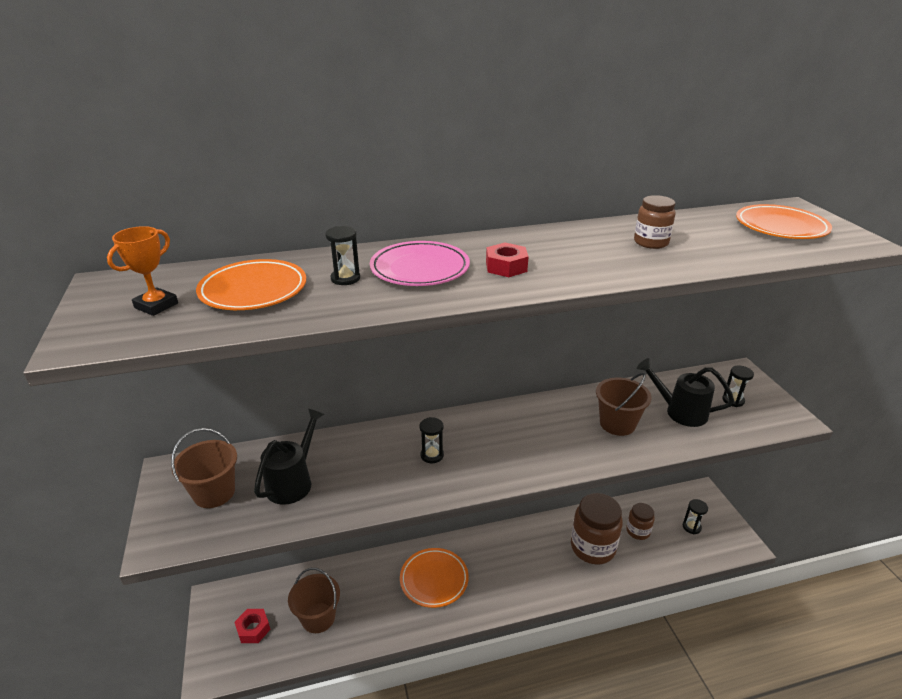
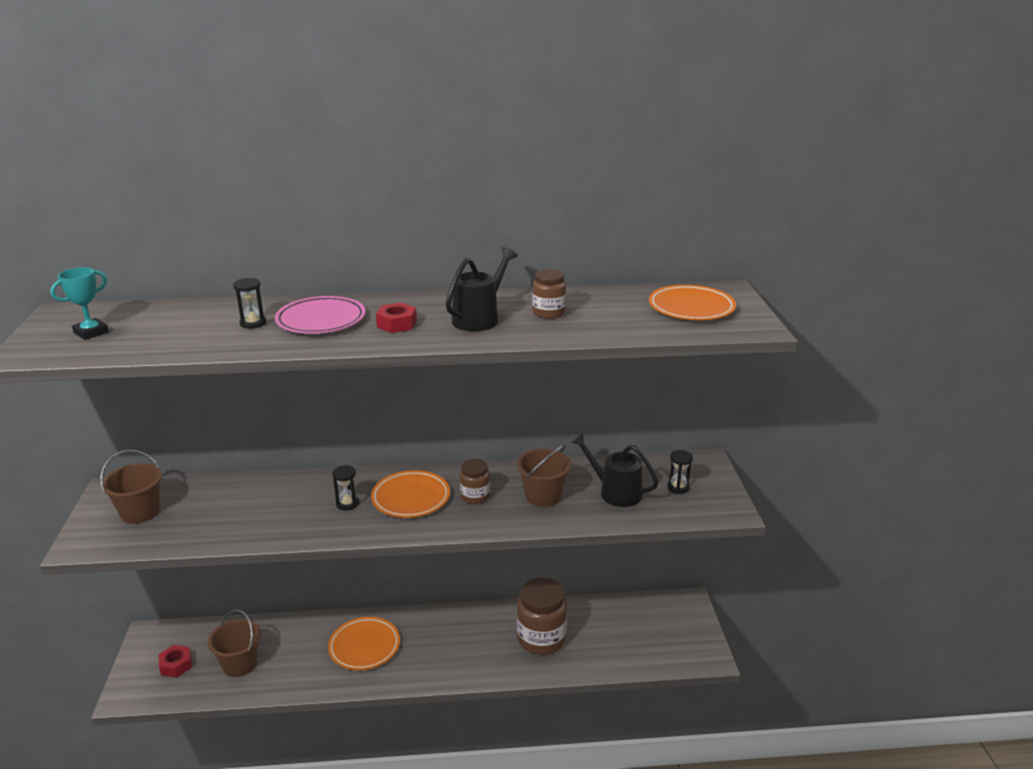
camera: 10 degrees right, 5 degrees down
(156, 306) = (91, 332): orange trophy -> turquoise trophy
(253, 290) = (173, 326): orange plate -> orange plate (411, 498)
(293, 481) = (212, 511): black watering can -> black watering can (480, 318)
(638, 531) = (597, 630): brown jar -> brown jar (475, 496)
(691, 527) = (659, 633): black hourglass -> none

